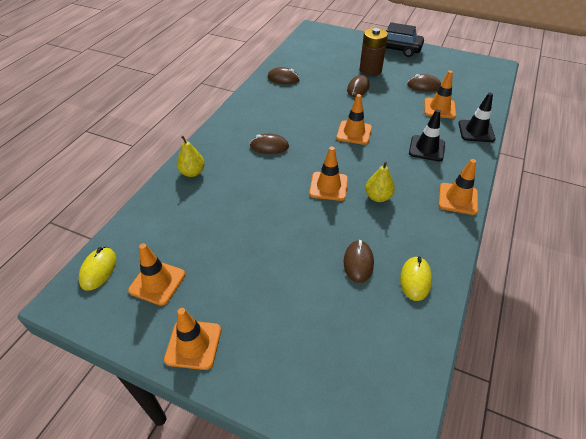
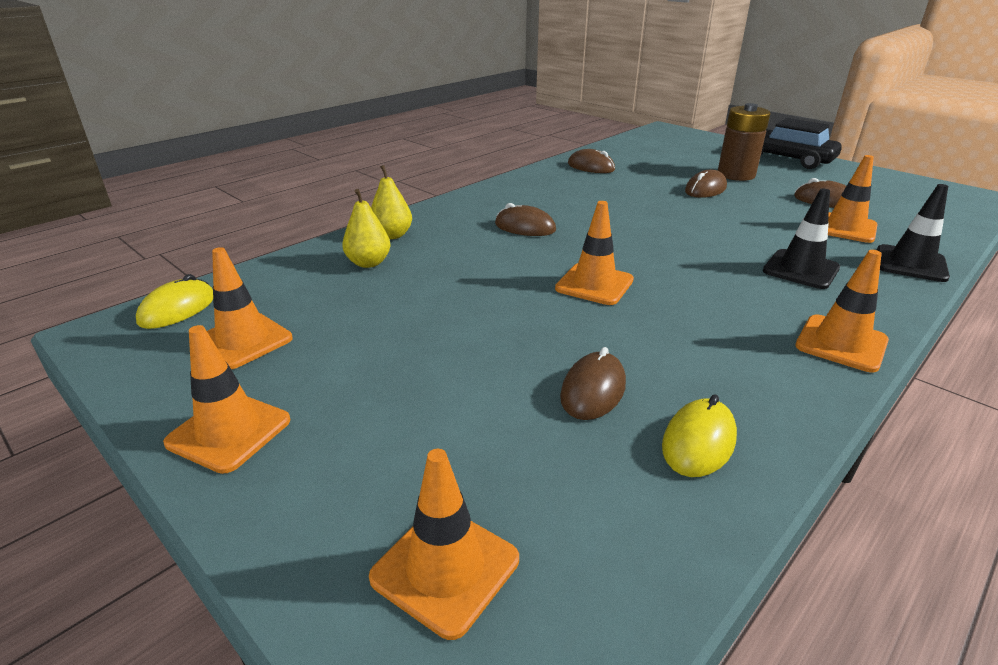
camera: 20 degrees right, 15 degrees down
(354, 133) = (673, 233): orange traffic cone -> orange traffic cone (445, 568)
(378, 197) = (677, 312): yellow pear -> yellow pear (368, 263)

